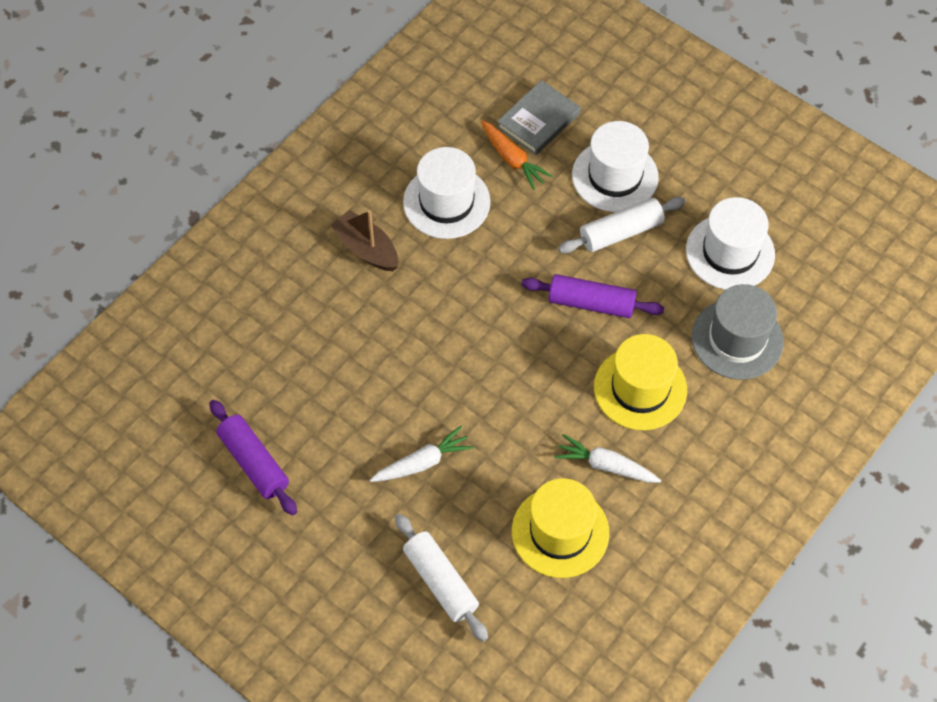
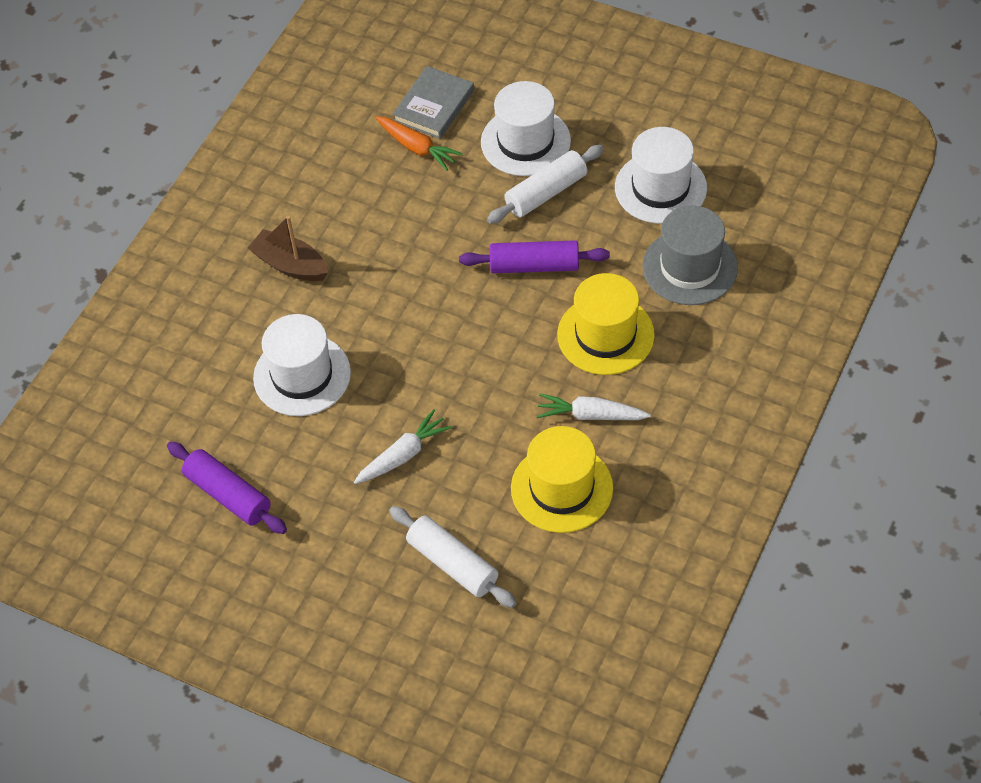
camera: 10 degrees left, 5 degrees down
(446, 202) = (360, 202): white hat -> white hat (302, 375)

